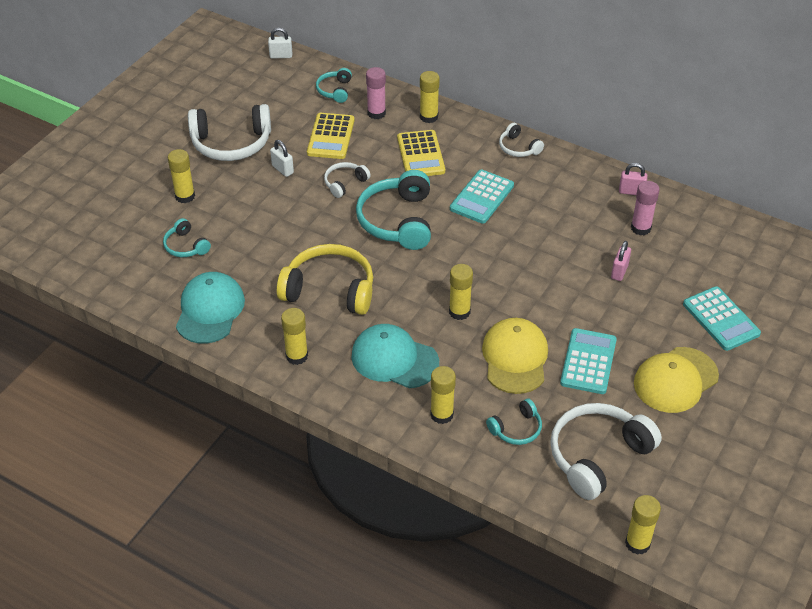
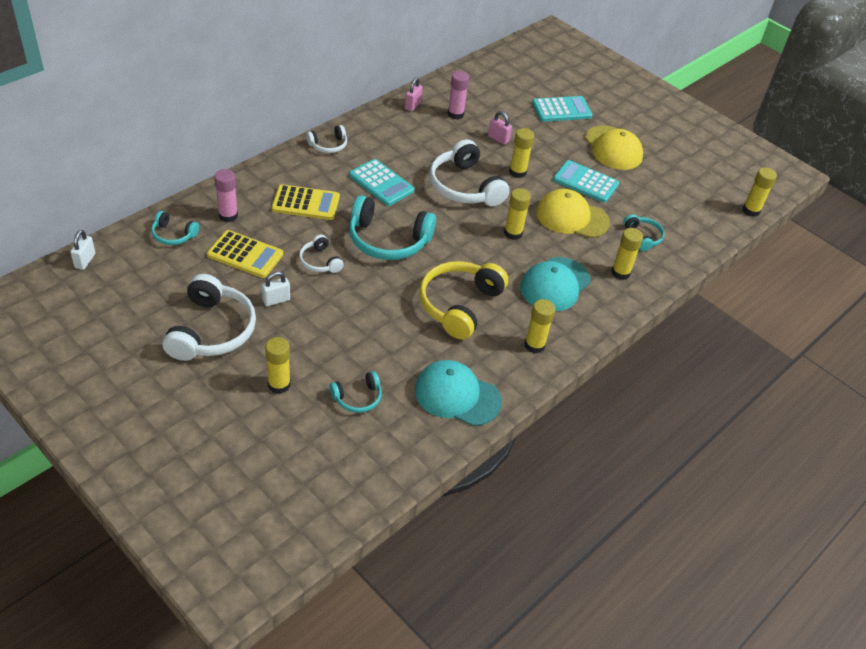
camera: 80 degrees left, 0 degrees up
(429, 117) = (255, 184): yellow glue stick -> yellow glue stick (517, 172)
(597, 456) = (674, 205): white headphones -> white headphones (465, 187)

